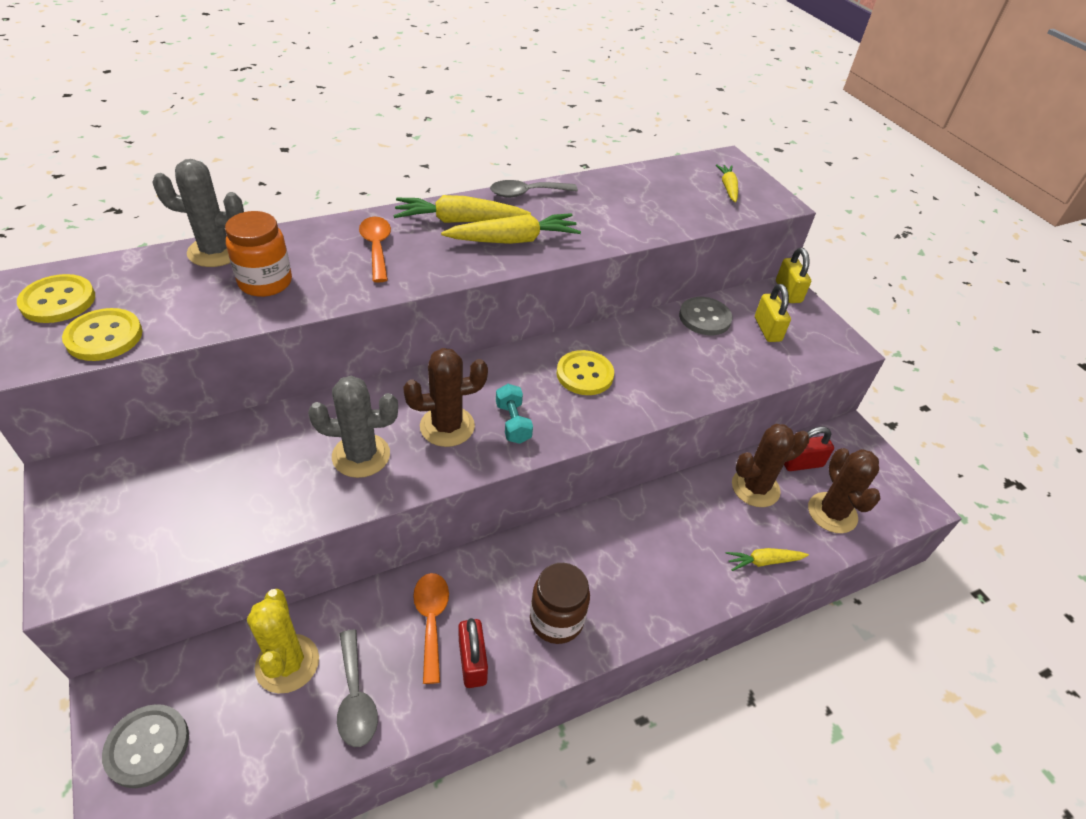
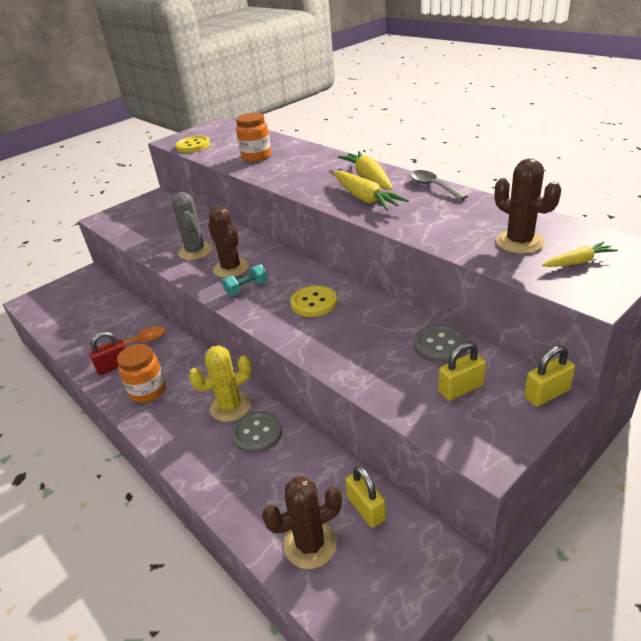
camera: 80 degrees right, 10 degrees down
(58, 301) = (212, 131): yellow button -> none
(147, 746) = (63, 291): grey button -> grey button (257, 433)
(215, 252) = (272, 140): grey cactus -> none
(287, 663) = (105, 308): yellow cactus -> yellow cactus (230, 407)
(355, 698) = (89, 335): grey spoon -> none
(377, 248) = (313, 168): orange spoon -> none
(556, 620) = (148, 391): brown jar -> orange jar
(755, 488) = (313, 475): brown cactus -> brown cactus (519, 242)
(763, 561) = (230, 495): yellow carrot -> none
(802, 463) = (366, 508): red padlock -> yellow padlock

